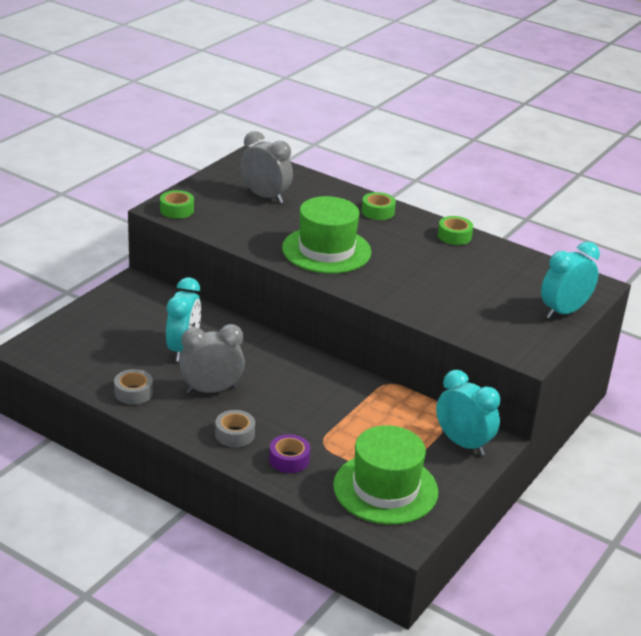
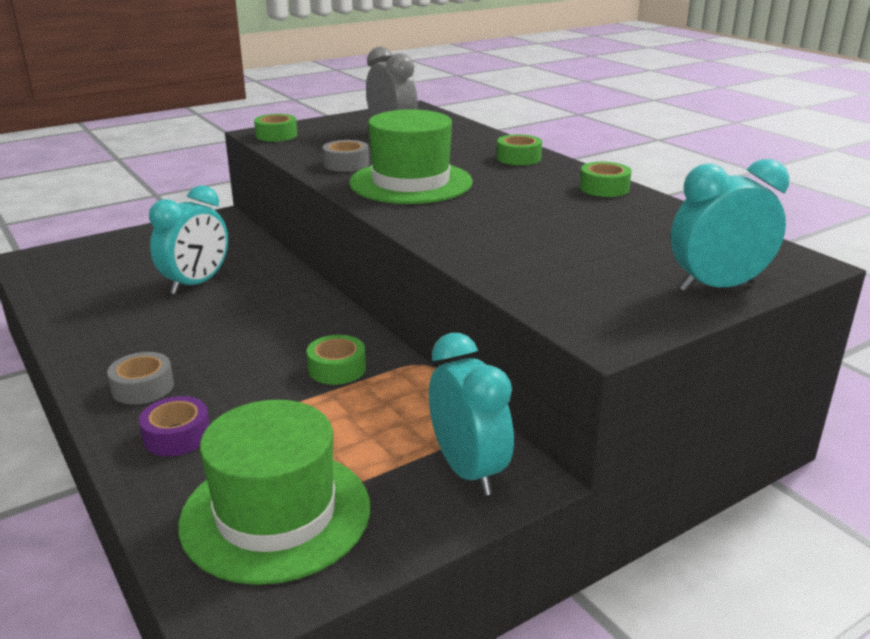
camera: 25 degrees right, 5 degrees down
(133, 392) = (82, 317): grey tape -> grey tape (346, 164)
(211, 390) = (176, 331): grey clock -> none
(341, 397) = (337, 369): none -> green tape

